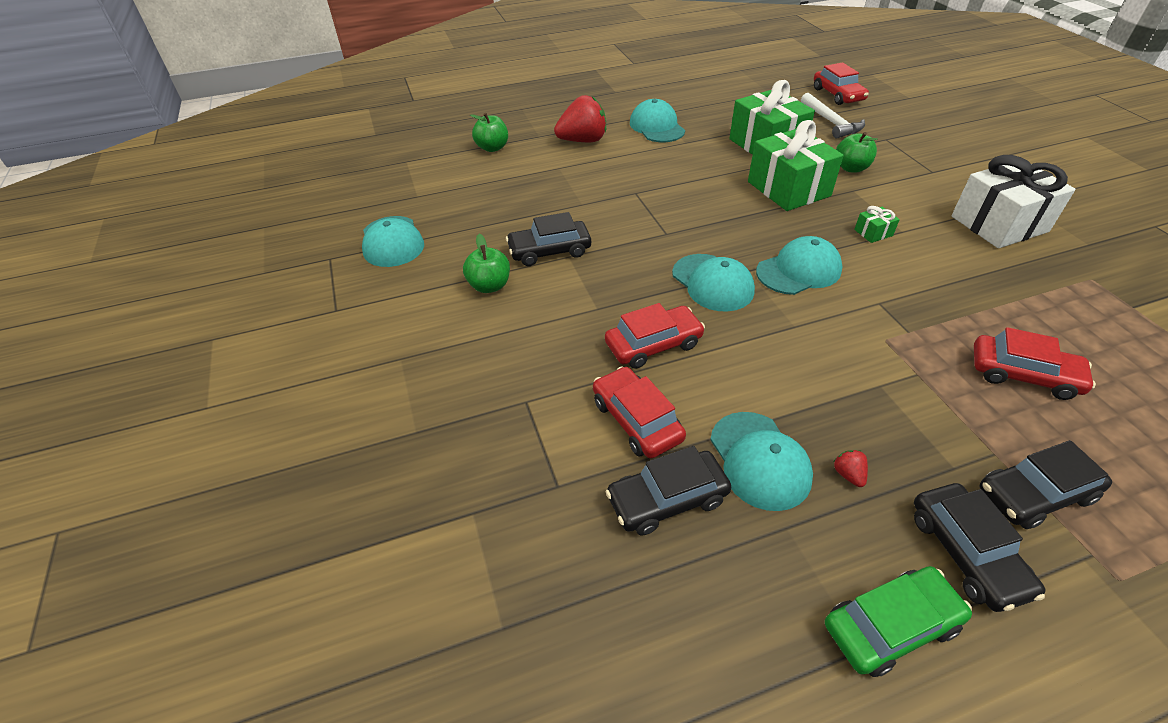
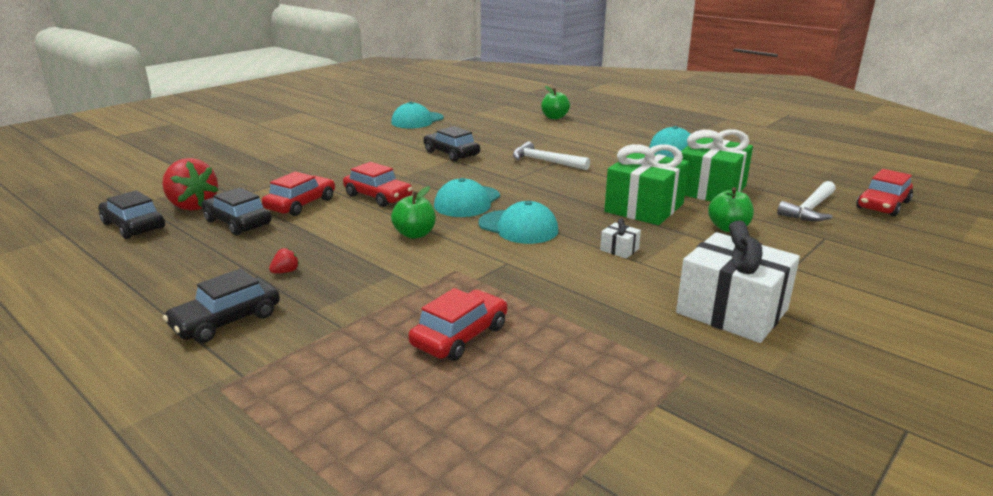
camera: 60 degrees right, 20 degrees down
(489, 286) = (398, 148): green apple -> green apple (415, 234)
(582, 141) = (605, 135): red strawberry -> red strawberry (192, 206)
(629, 199) = (545, 161): none -> white hammer
(759, 460) = (284, 242): turquoise cap -> none
(873, 233) = (619, 249): green gift -> white gift
(890, 626) = (156, 298): green car -> none
(1023, 375) = (460, 336): red car -> red car turned 135 degrees counterclockwise
(1035, 494) = (301, 347): black car -> black car (133, 226)

